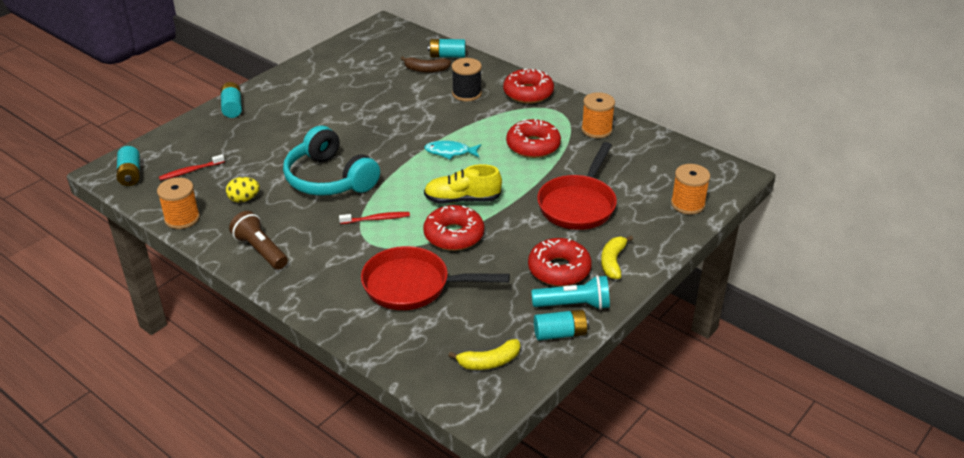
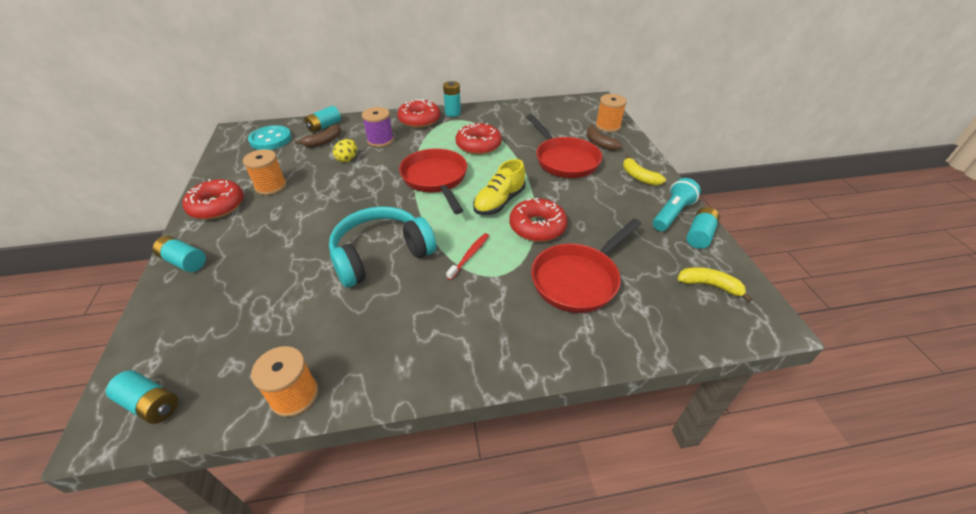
camera: 50 degrees left, 5 degrees up
(190, 171) = (228, 345): red toothbrush -> none
(244, 199) = (331, 326): yellow egg -> yellow egg (347, 159)
(260, 250) = (424, 355): brown flashlight -> none
(329, 179) = (381, 255): turquoise headphones -> turquoise headphones turned 150 degrees clockwise
(395, 46) = (271, 139): none -> turquoise button
(450, 152) = (436, 179): turquoise fish -> red pan
(466, 94) = (380, 140): black spool -> purple spool
(489, 362) = (709, 286): yellow banana -> yellow banana turned 90 degrees counterclockwise
(559, 269) = (626, 201): red donut -> red donut (217, 206)
(567, 103) = (453, 113): none -> turquoise battery
(596, 130) = (495, 117): orange spool -> orange spool (271, 186)
(643, 213) = (600, 143): none -> brown banana

